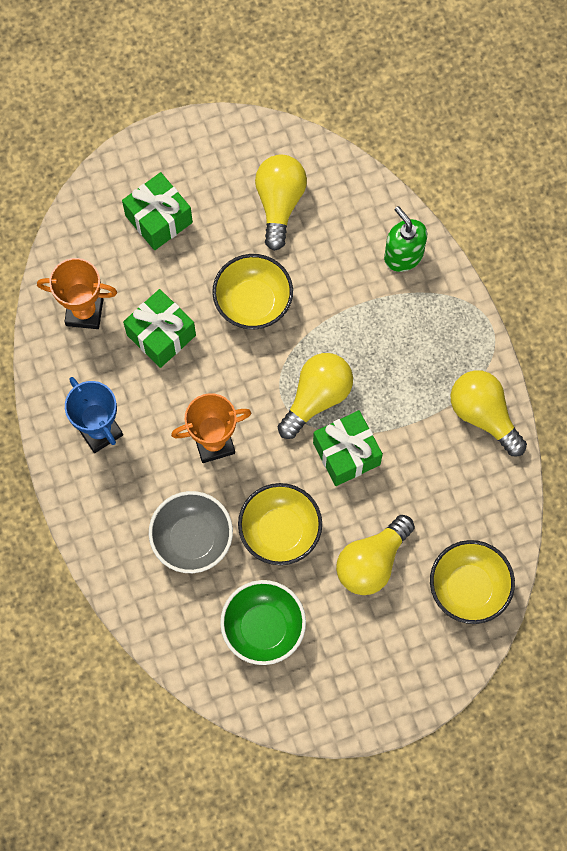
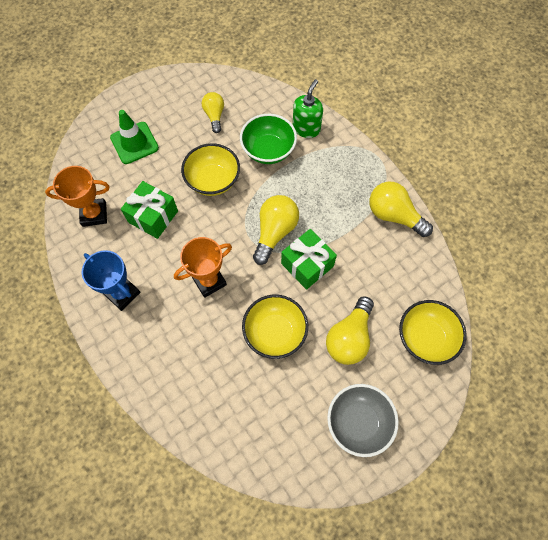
camera: 15 degrees left, 5 degrees down
(159, 219) = (134, 143): green gift -> green traffic cone
(192, 539) = (210, 356): grey bowl -> grey bowl (358, 422)
(263, 628) = (282, 410): green bowl -> green bowl (268, 150)
(279, 204) = (214, 116): yellow light bulb -> yellow light bulb, size x0.63
(403, 255) = (306, 128): green soap dispenser -> green soap dispenser turned 75 degrees clockwise

